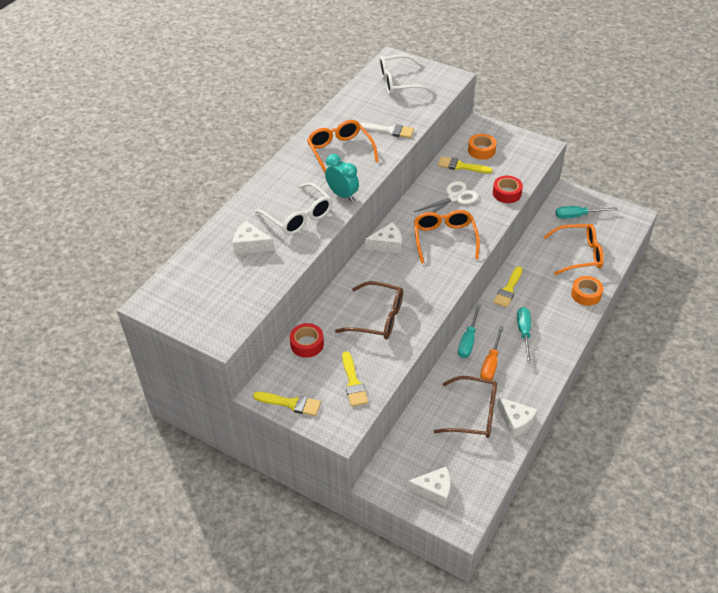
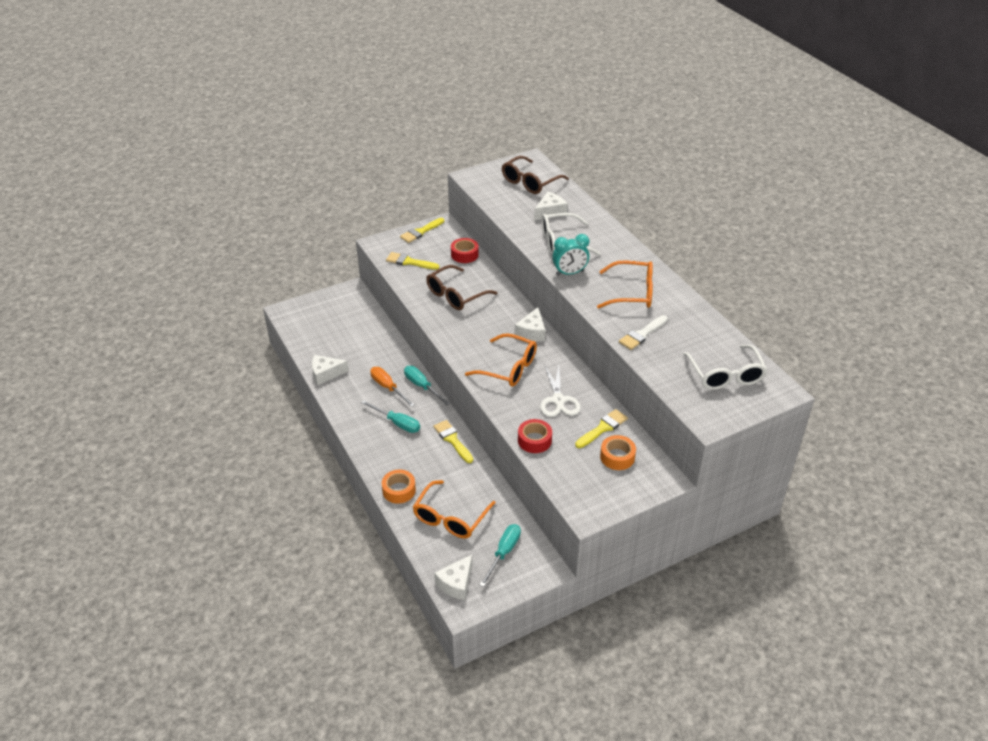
camera: 120 degrees right, 5 degrees down
(398, 83) = (725, 375): white glasses -> white glasses turned 150 degrees clockwise
(434, 490) = (320, 310): white cheese -> white cheese (456, 583)
(474, 414) = (354, 356): brown glasses -> brown glasses (530, 182)

